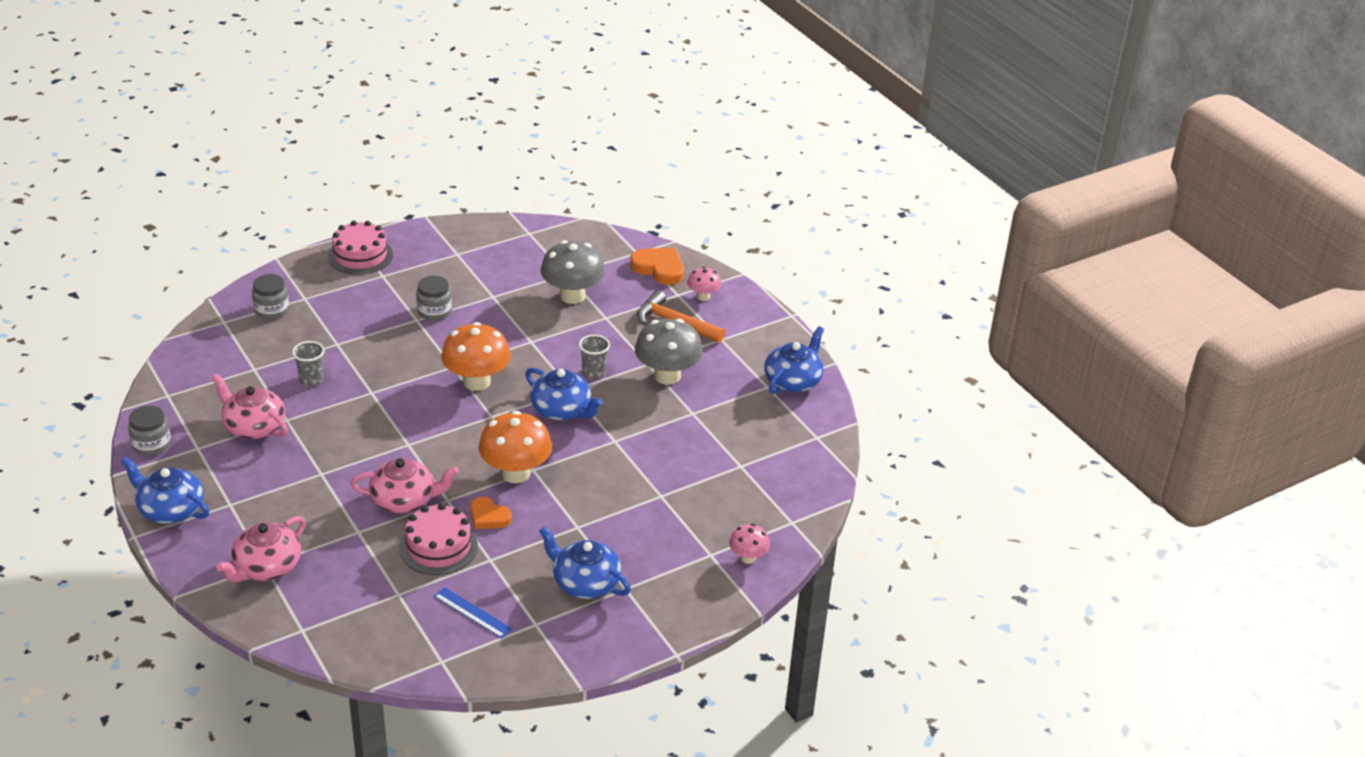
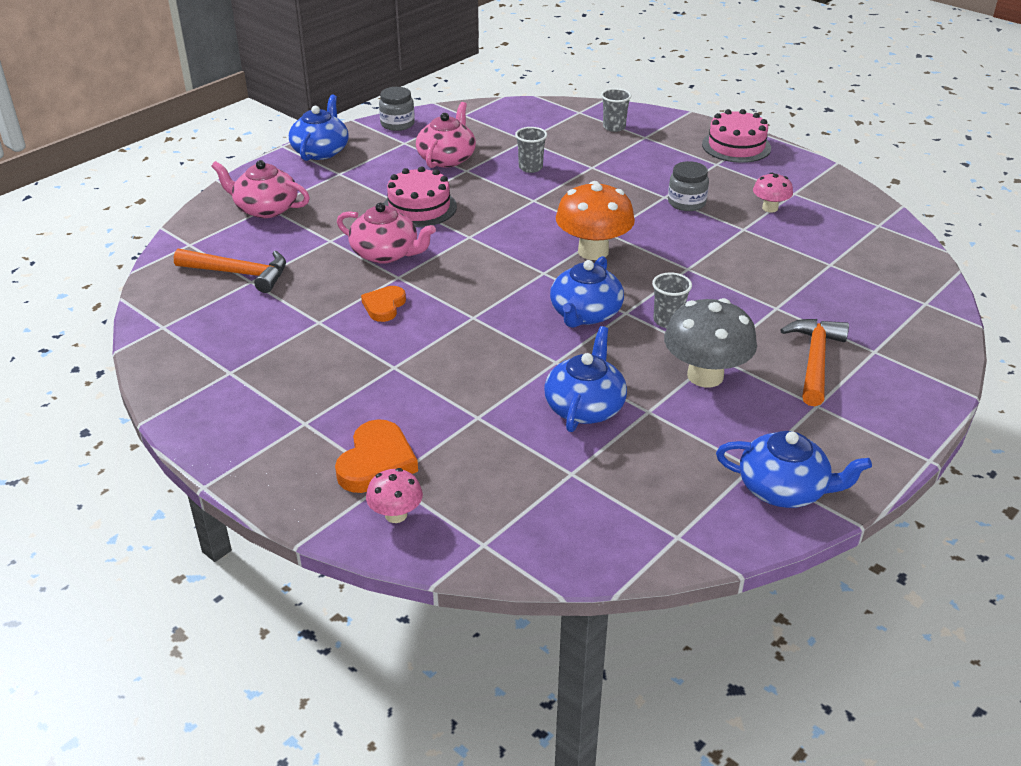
camera: 75 degrees right, 0 degrees up
(272, 310) = (614, 127): grey jar -> grey cup
(380, 600) = (239, 274): none -> orange hammer
(405, 500) = (386, 253): pink teapot -> pink teapot turned 45 degrees counterclockwise
(438, 547) = (326, 287): pink cake -> pink cake (419, 207)
(472, 612) = (236, 329): blue ruler -> none
(515, 473) = (461, 307): orange mushroom -> none
(572, 296) = (794, 277): grey mushroom -> none
(585, 583) = (304, 391): blue teapot -> blue teapot (585, 407)
(659, 268) = (912, 326): orange heart -> orange heart (376, 462)
(703, 296) = (891, 372): pink mushroom -> pink mushroom (770, 208)

